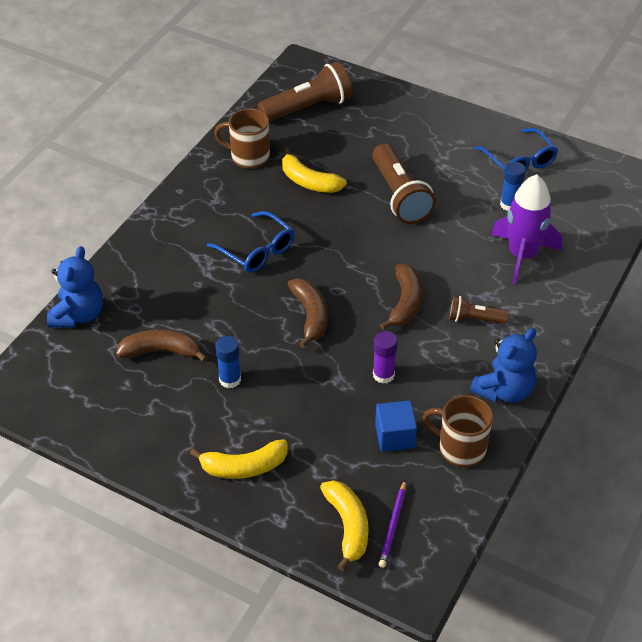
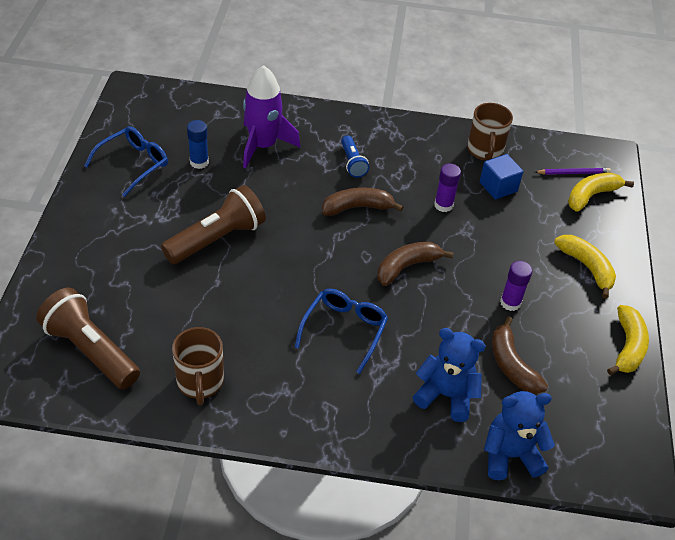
camera: 115 degrees left, 0 degrees up
(230, 379) = (510, 303): blue glue stick -> purple glue stick
(309, 181) = (222, 315): yellow banana -> yellow banana (627, 347)
(474, 319) = (352, 163): brown flashlight -> blue flashlight
(504, 390) = (417, 136): blue teddy bear -> blue teddy bear (446, 395)

